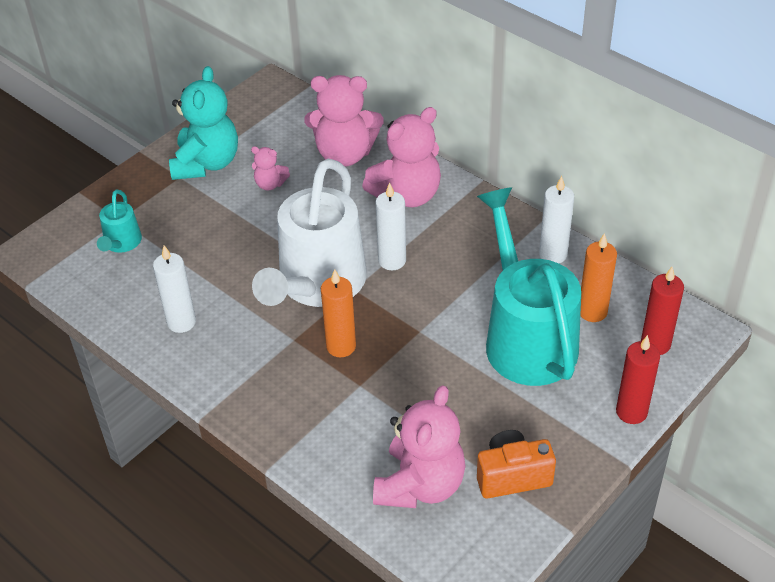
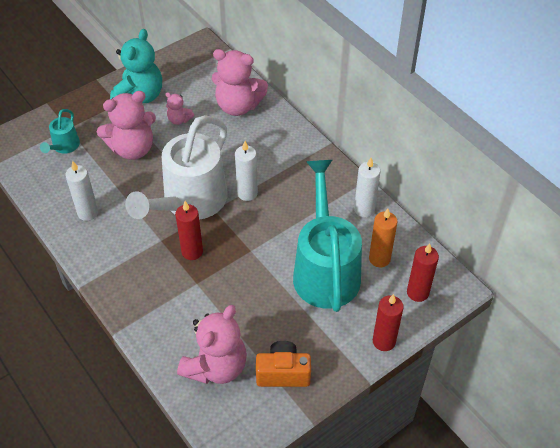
camera: 10 degrees right, 5 degrees up
(341, 346) = (192, 251): orange candle -> red candle
(407, 195) = (273, 145): pink teddy bear -> pink teddy bear (132, 149)

